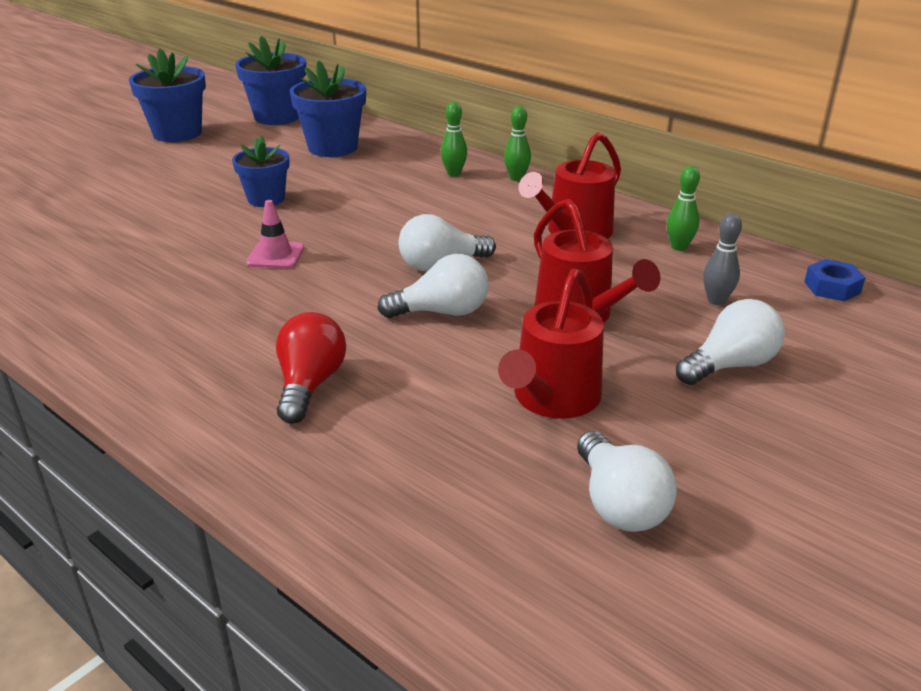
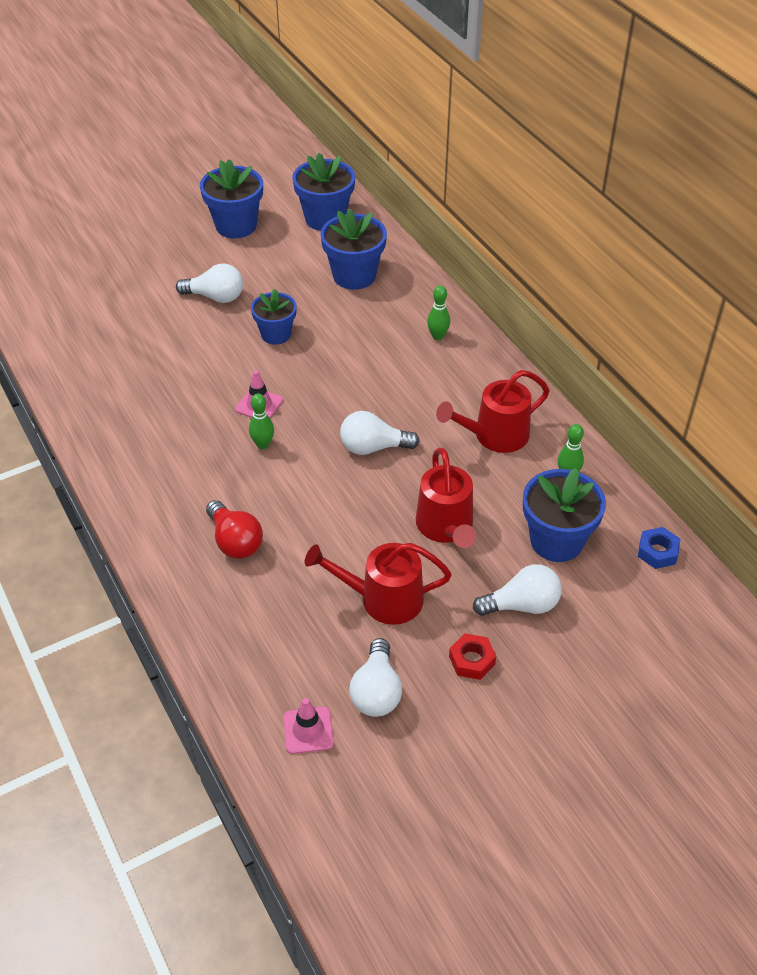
camera: 20 degrees right, 15 degrees up
(309, 385) = (235, 541): red light bulb -> red light bulb turned 120 degrees clockwise
(442, 312) = (350, 497): white light bulb -> white light bulb (215, 297)
(516, 178) = (486, 355): green bowling pin -> green bowling pin (263, 444)
(552, 399) = (383, 599): red watering can -> red watering can turned 45 degrees clockwise
(552, 583) = (308, 730): none -> pink traffic cone
(716, 301) = (556, 541): grey bowling pin -> blue flower pot
(718, 435) = (472, 660): none -> red nut

